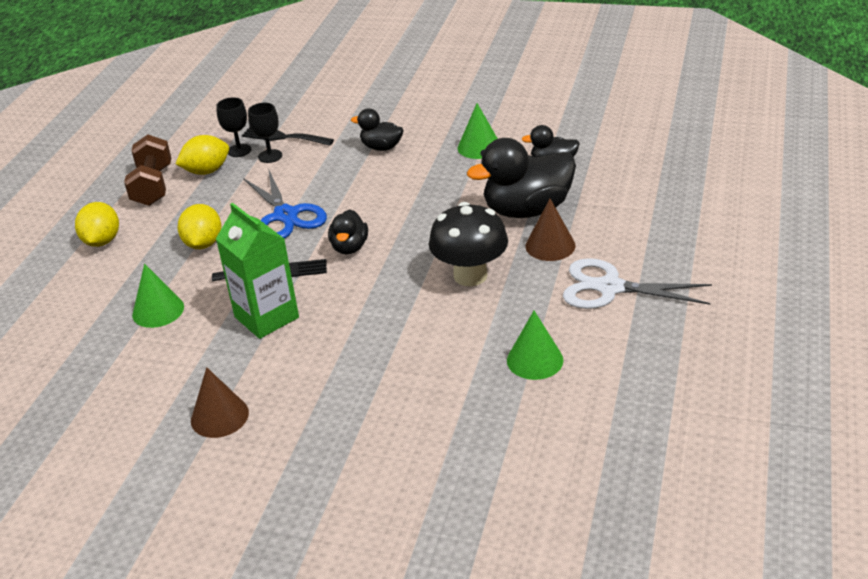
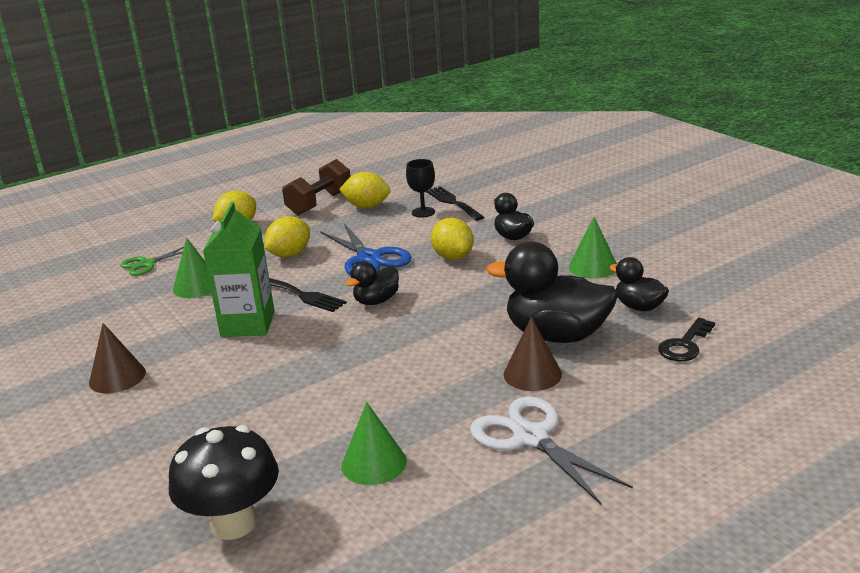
camera: 40 degrees right, 10 degrees down
(64, 315) = (147, 264): none -> green scissors
(239, 150) = (409, 200): black goblet -> none
(286, 215) = (369, 258): blue scissors -> blue scissors turned 45 degrees counterclockwise
(357, 184) = (453, 257): none -> yellow lemon
(470, 275) = (430, 366): black mushroom -> black mushroom (233, 523)
(618, 178) = (685, 345): none -> black key

